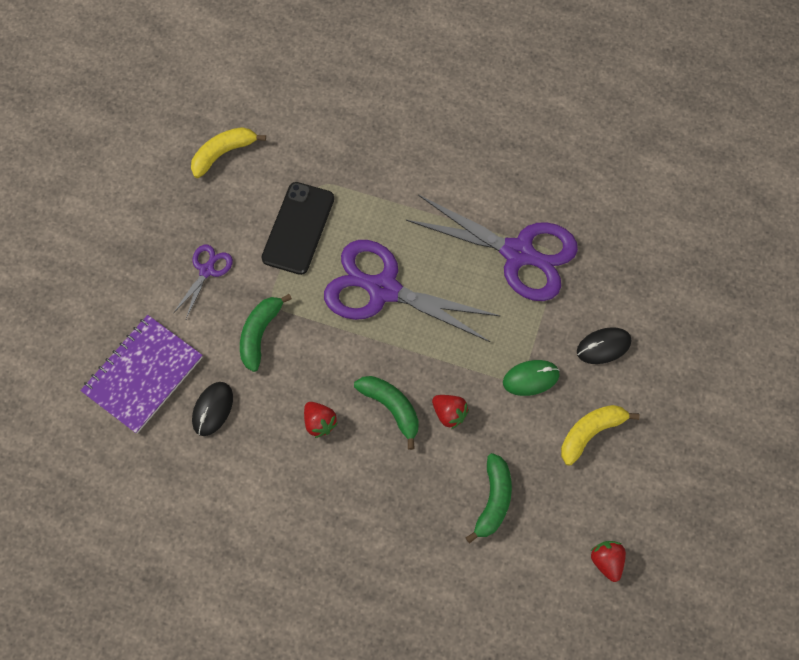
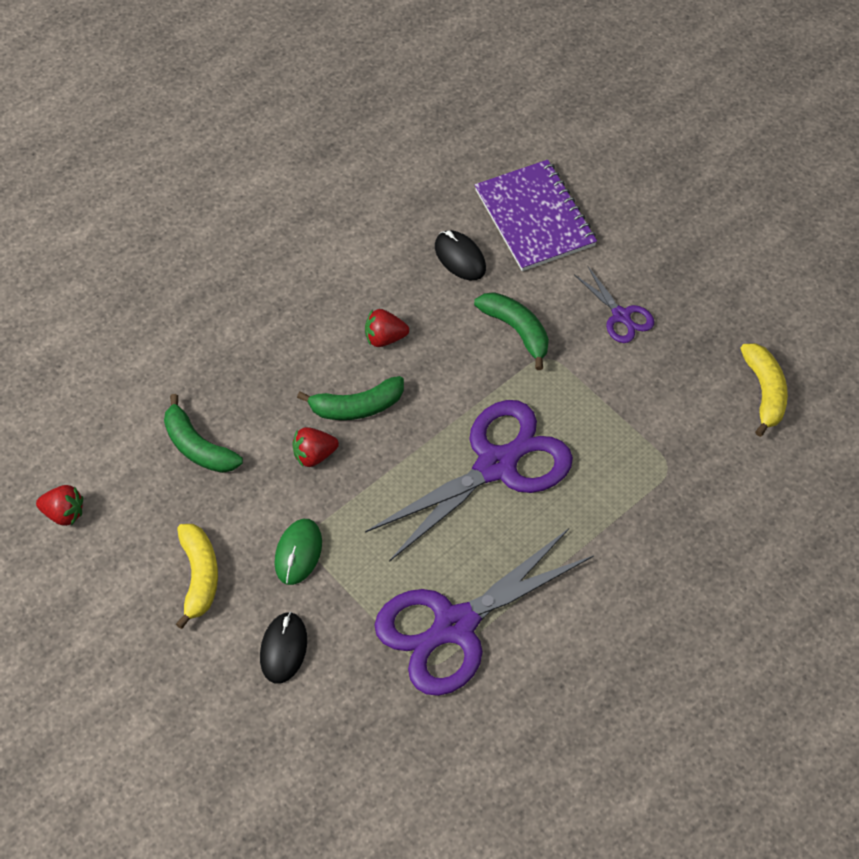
camera: 120 degrees right, 10 degrees down
(298, 228) = (623, 420): black phone -> none

